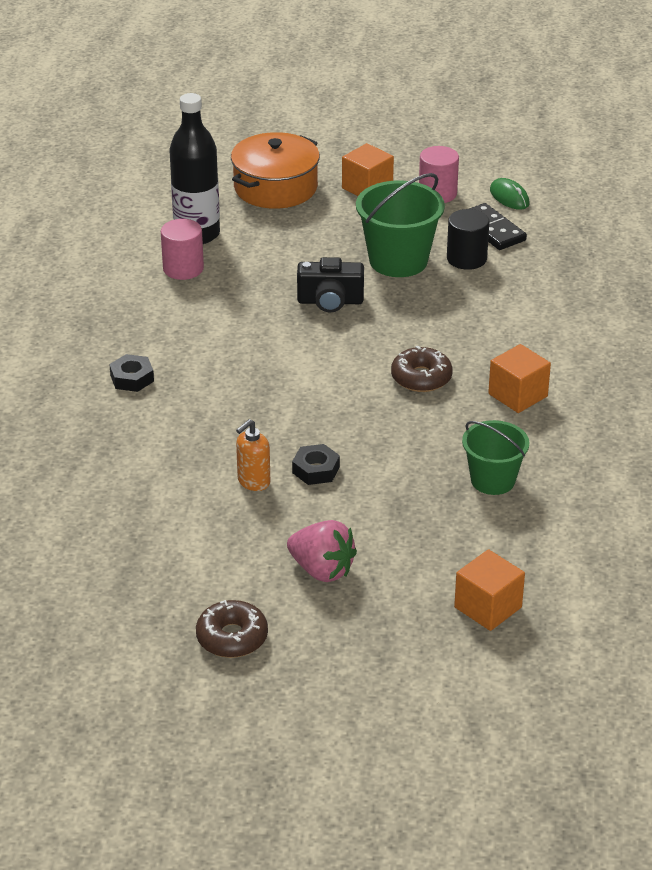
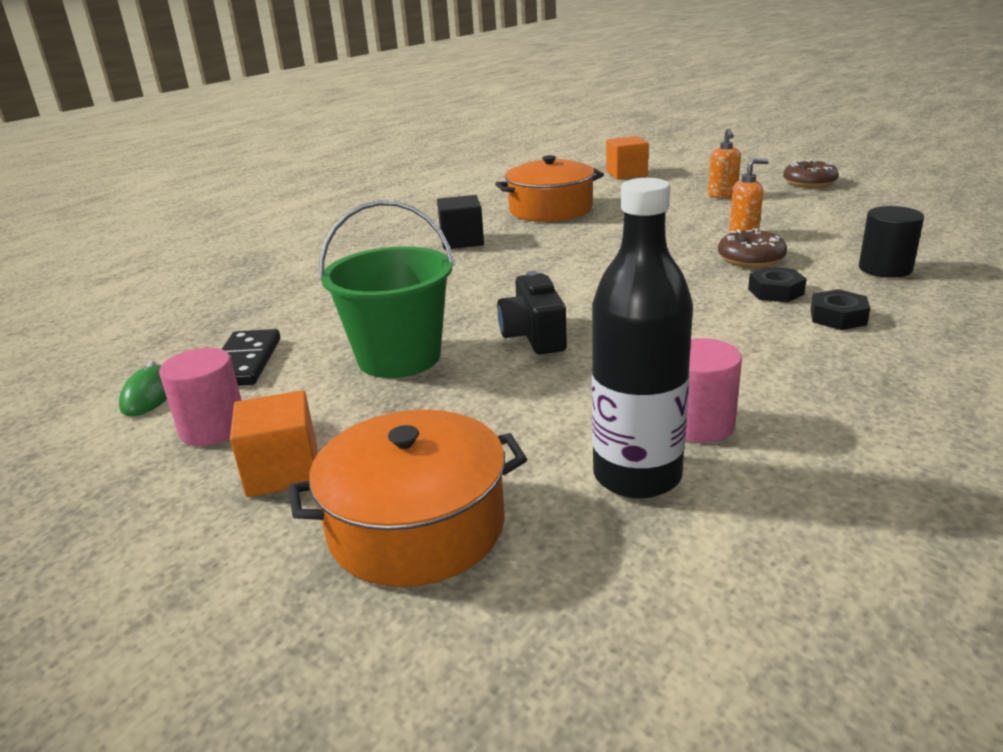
camera: 145 degrees left, 10 degrees down
(316, 470) = (682, 232): black nut -> black nut (775, 292)
(322, 570) = (722, 195): pink strawberry -> orange soap dispenser
(330, 301) = (534, 336): black camera -> black camera turned 135 degrees counterclockwise
(421, 378) = (523, 263): brown donut -> brown donut (751, 259)
(466, 258) = (325, 340): black cylinder -> black cylinder (885, 268)
(493, 480) = (550, 209): green bucket -> orange pot
(518, 395) = (462, 241): orange cube -> black cube

